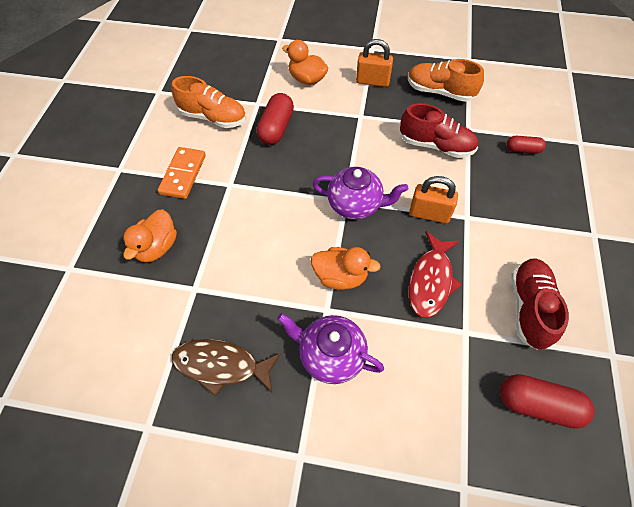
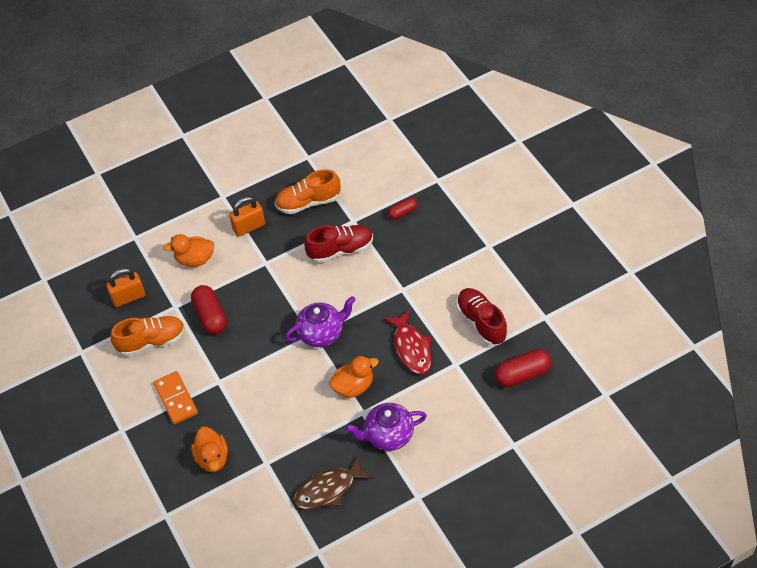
camera: 35 degrees left, 5 degrees down
(429, 214) = (376, 304): orange padlock -> orange padlock (128, 297)

